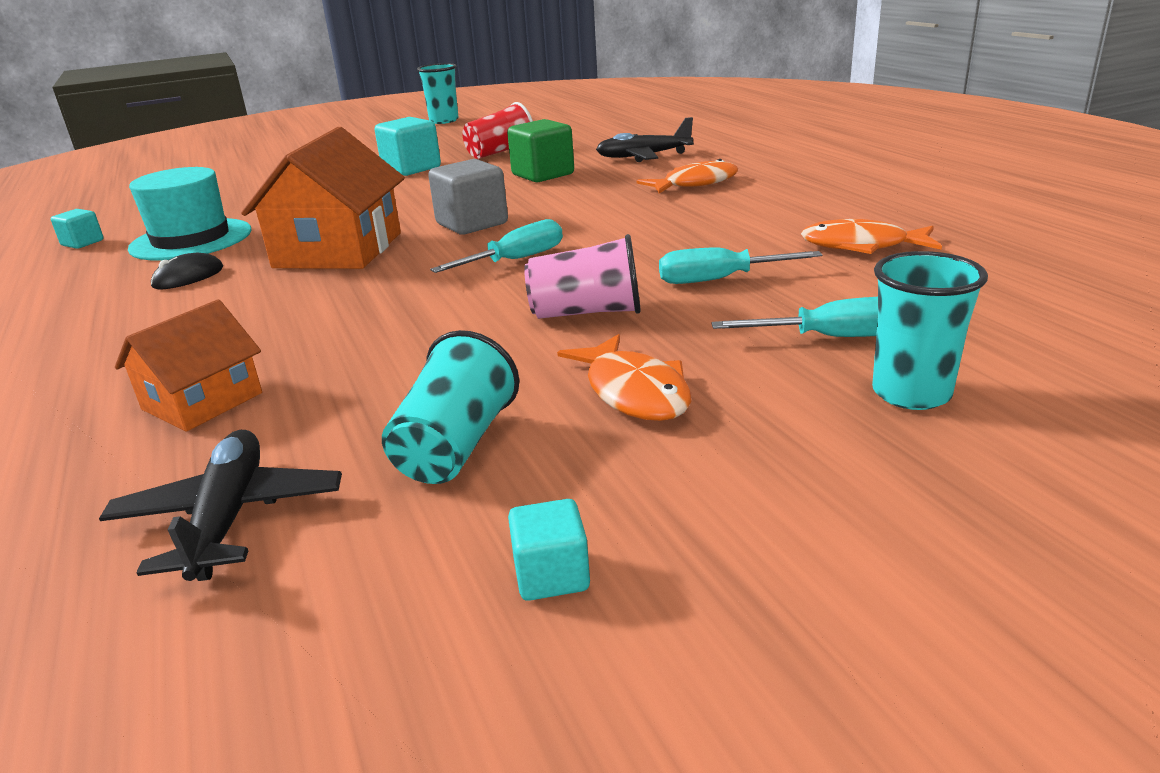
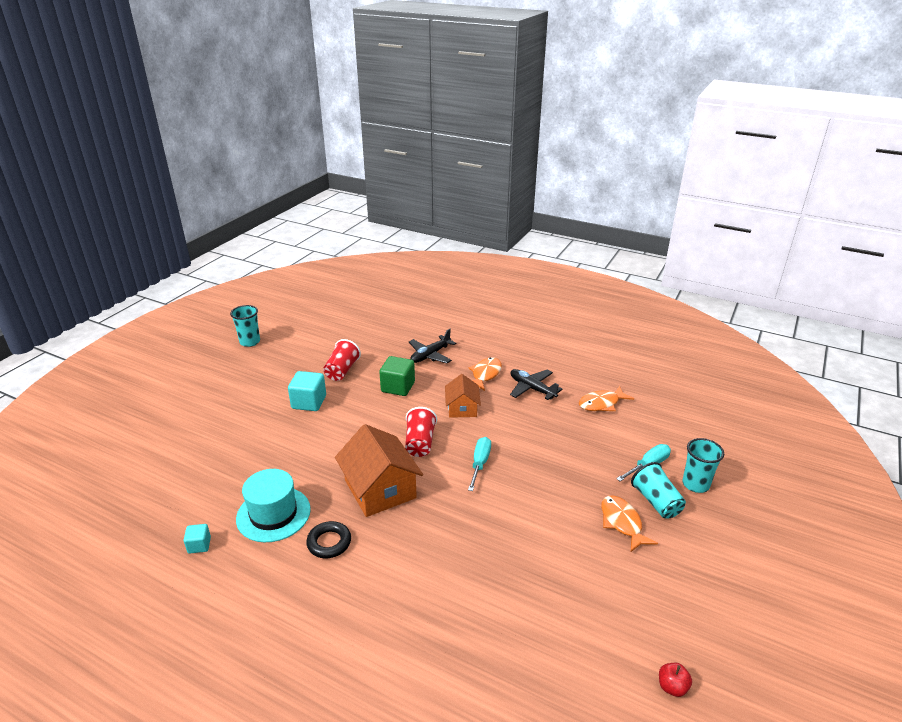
camera: 40 degrees left, 5 degrees up
(188, 277) = (329, 543): black mouse -> black ring
(202, 401) = (478, 609): orange house -> orange house (462, 408)
(229, 518) = (577, 648): black plane -> black plane (532, 388)
(264, 683) = (672, 687): none -> red apple
(455, 446) = (602, 578): turquoise cup -> turquoise cup (656, 502)
(472, 224) = (420, 443): grey cube -> red cup
(551, 575) = (691, 608): turquoise cube -> none
(587, 313) = (554, 487): pink cup -> none
(634, 392) = (622, 523): orange fish -> orange fish turned 135 degrees counterclockwise
(719, 280) = (577, 445): turquoise screwdriver -> none

